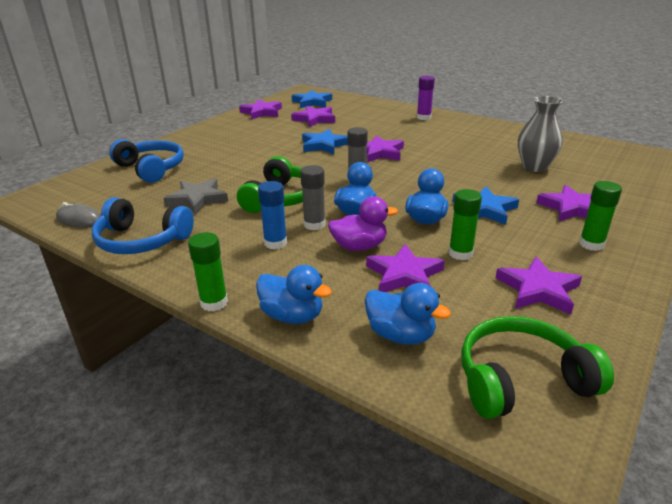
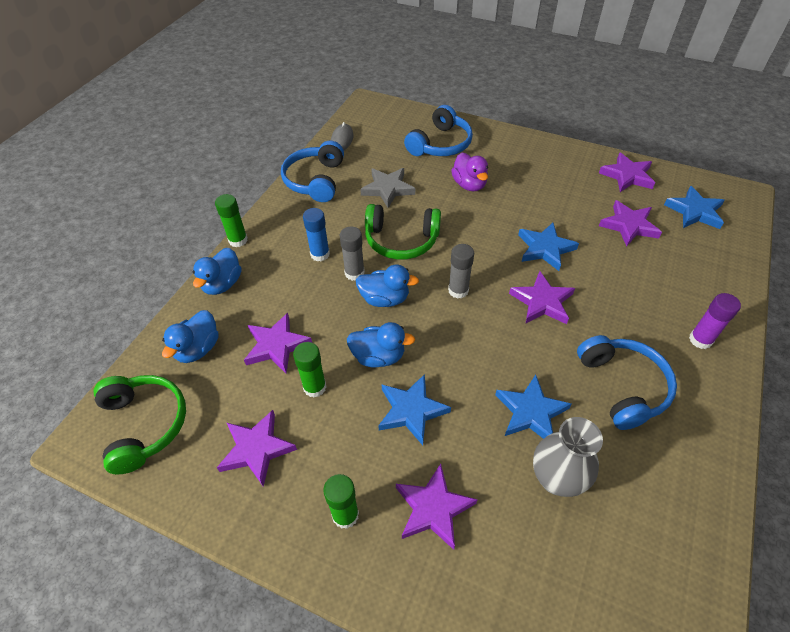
camera: 80 degrees right, 20 degrees up
(359, 246) = (320, 310): purple duck -> purple duck (469, 185)
(459, 140) = (622, 386): none -> blue headphones
(482, 168) = (530, 412): none -> blue star

